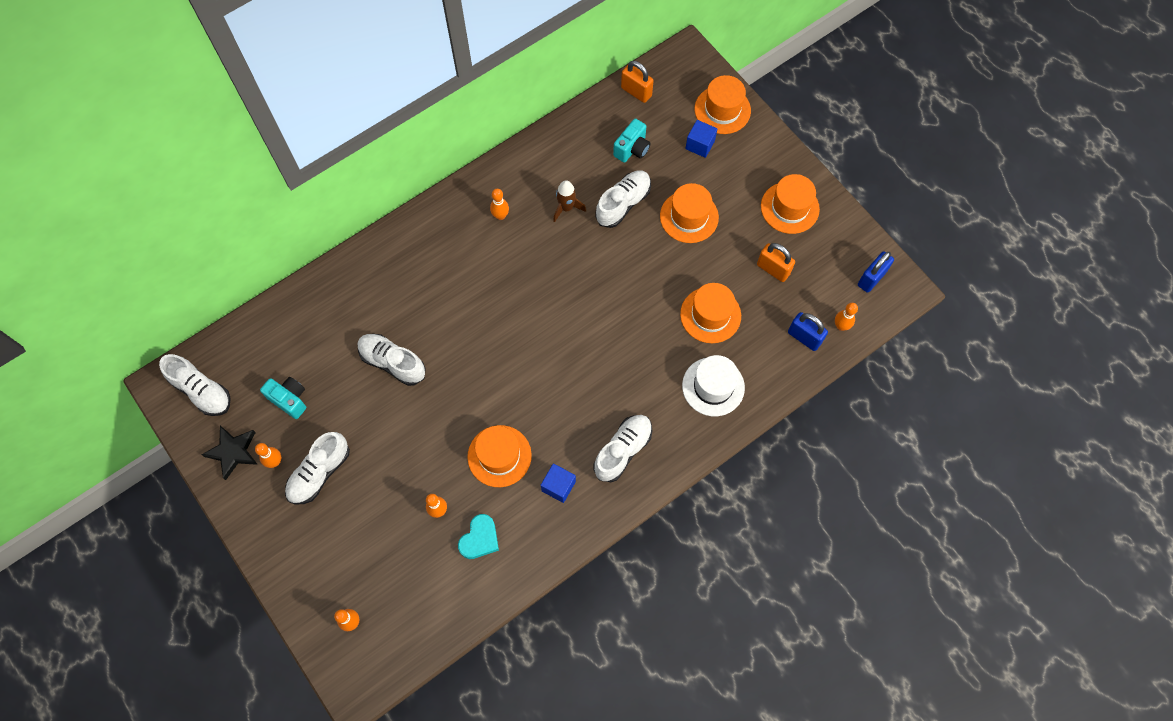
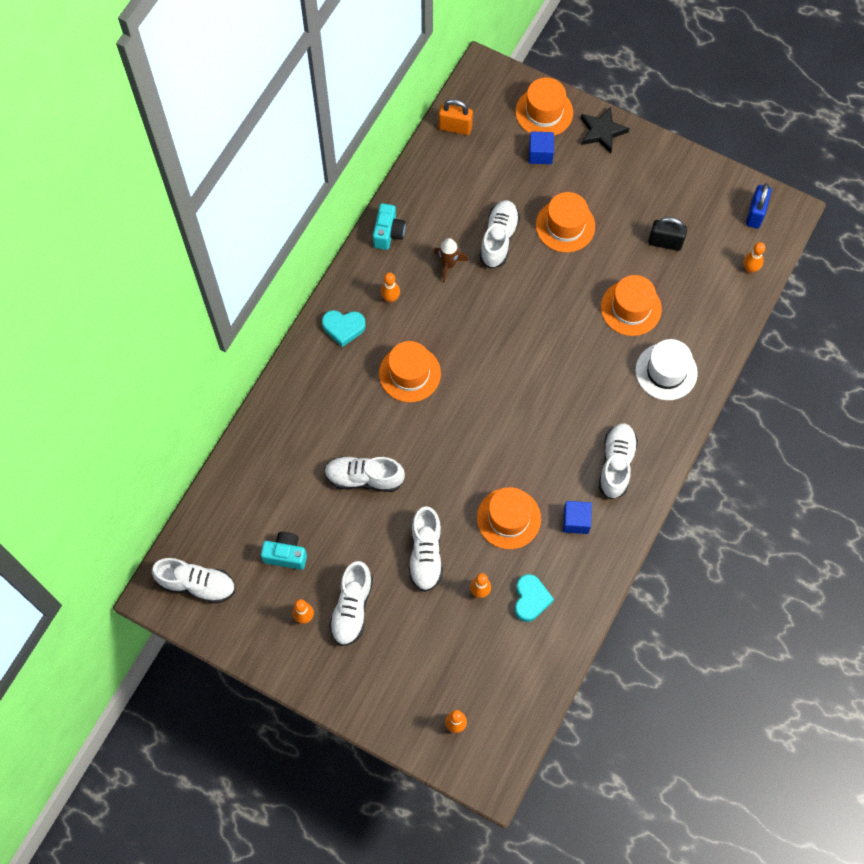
camera: 25 degrees left, 0 degrees up
(233, 452) = (259, 626): black star -> black star (602, 132)
(409, 454) = (426, 554): none -> white shoe
(446, 224) = (343, 328): none -> turquoise heart
(632, 149) = (480, 183): turquoise camera -> turquoise camera (388, 233)
(773, 269) = (665, 242): orange padlock -> black padlock
(789, 207) = (651, 179): orange hat -> orange hat (409, 373)
(804, 337) = (723, 292): blue padlock -> none

